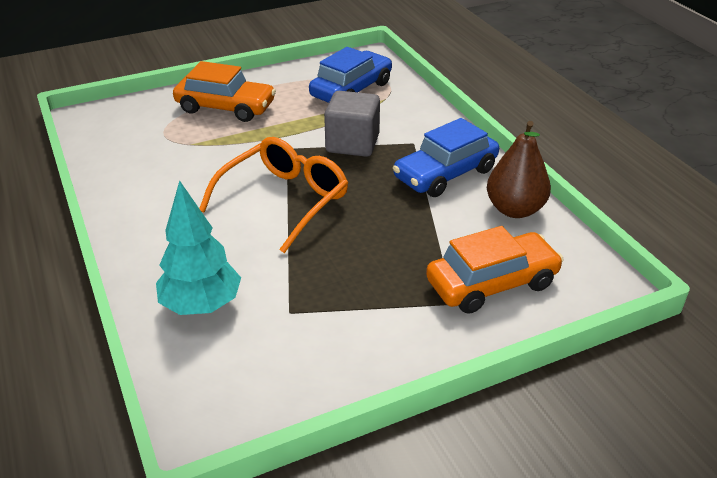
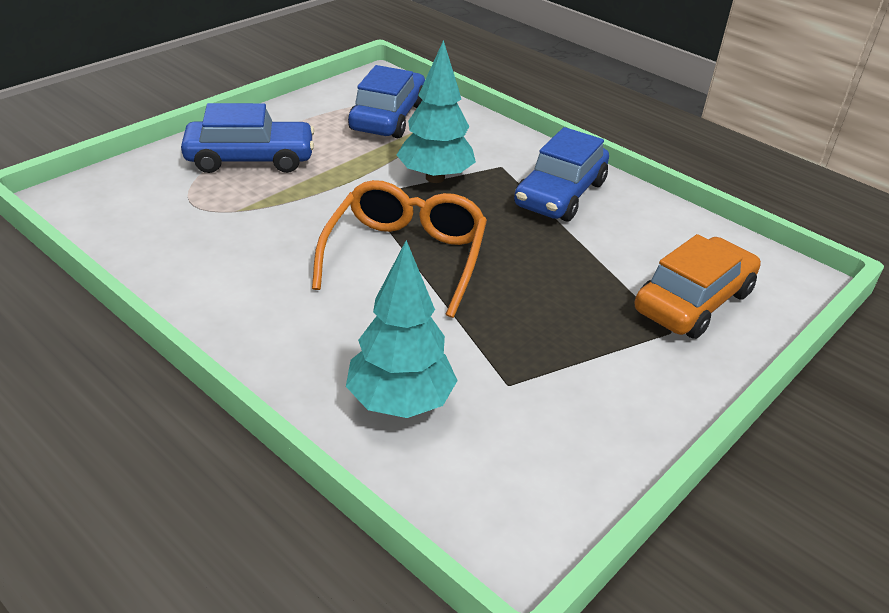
camera: 25 degrees left, 0 degrees up
(226, 107) = (250, 159): orange car -> blue car
(352, 144) = (435, 178): grey cube -> turquoise tree
(514, 209) = (657, 219): brown pear -> none

